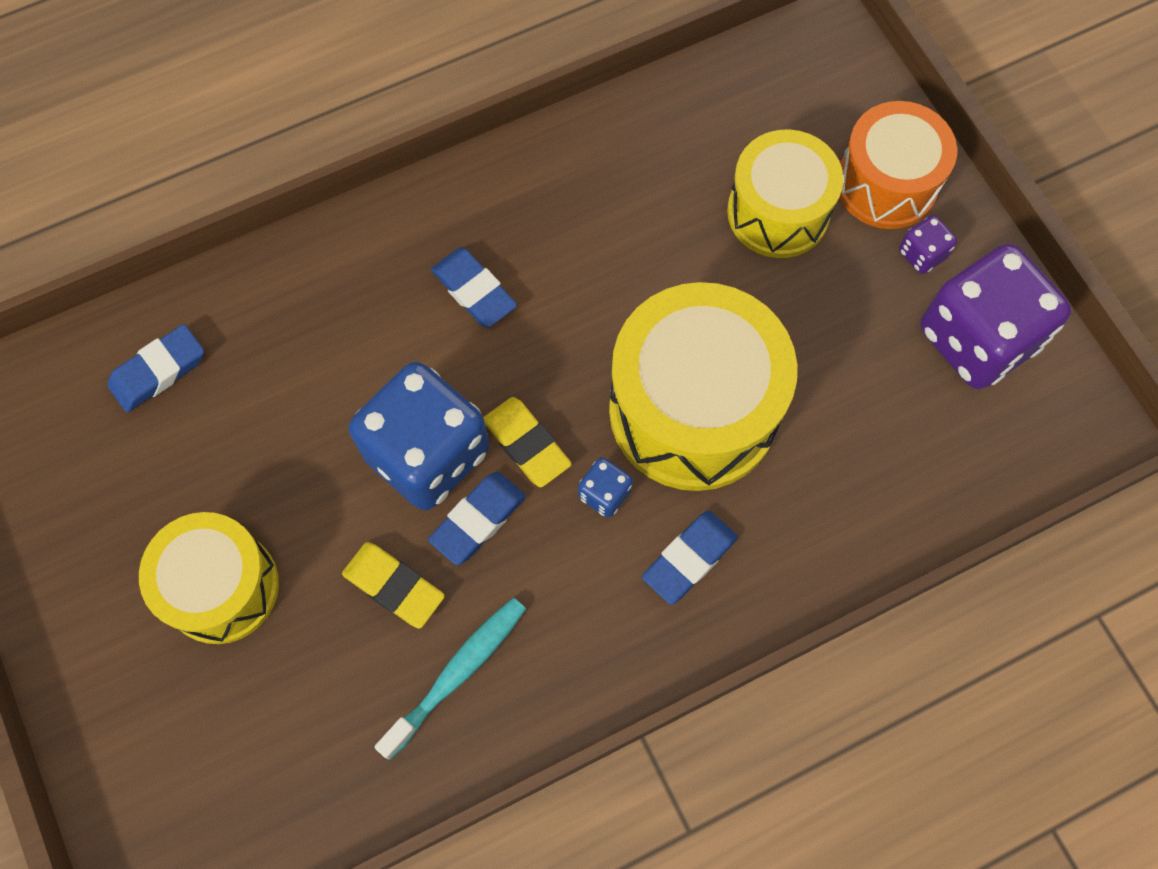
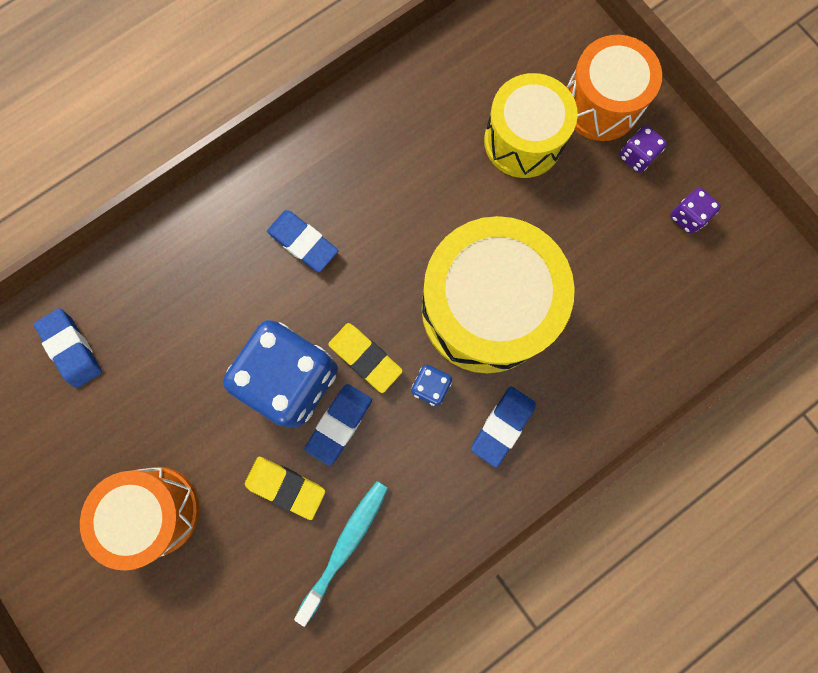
camera: 10 degrees left, 10 degrees up
(158, 371) = (72, 349): blue eraser -> blue eraser turned 75 degrees counterclockwise
(222, 587) = (155, 511): yellow drum -> orange drum
(977, 338) = (687, 216): purple dice -> purple dice, size x0.42

